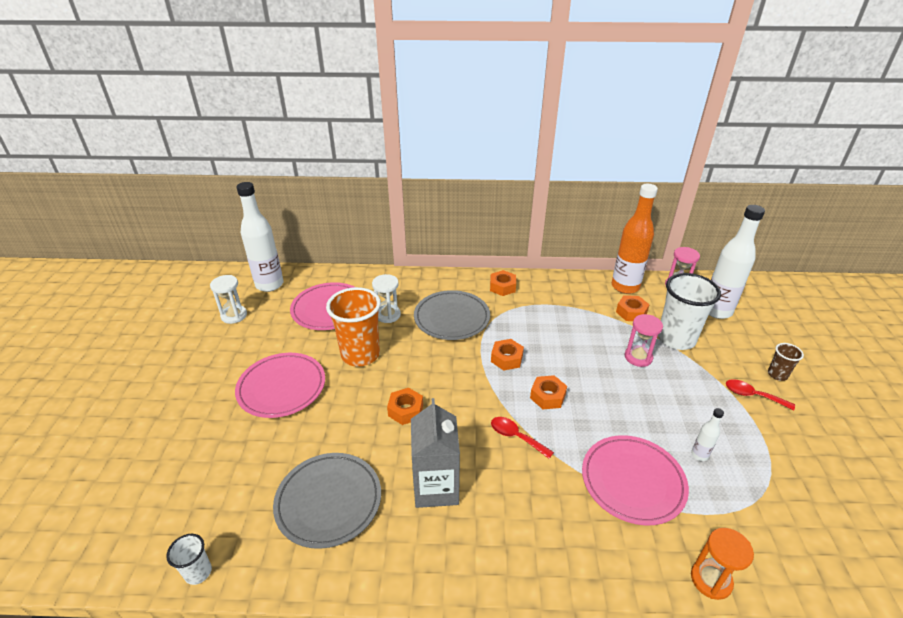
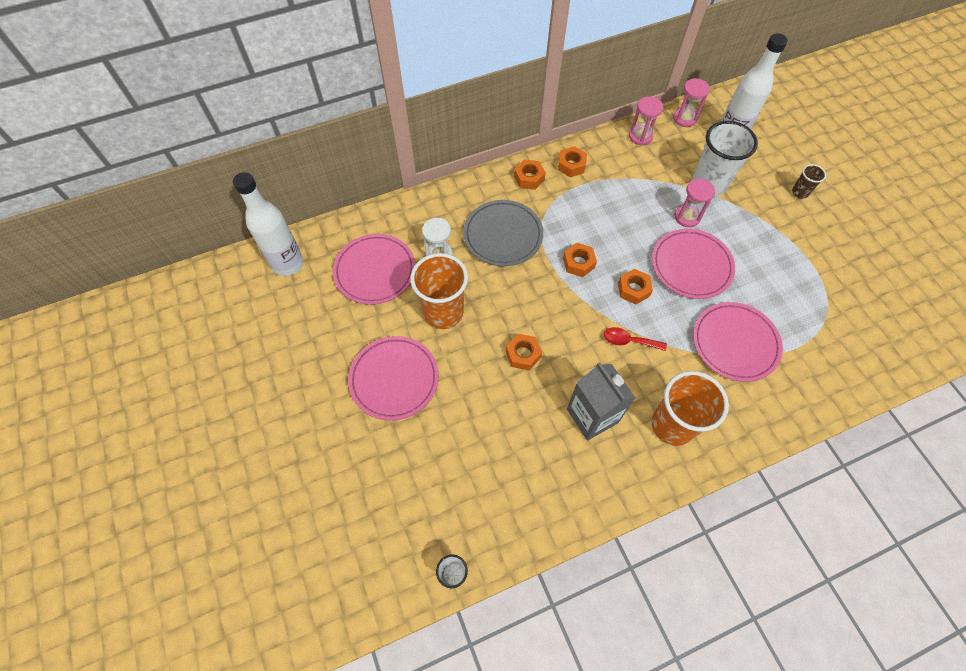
camera: 25 degrees left, 25 degrees up
(234, 315) = (280, 318): white hourglass -> none
(328, 501) = (515, 467): grey plate -> none
(516, 532) = (672, 425): none -> orange cup
(620, 397) = (691, 266): none -> pink plate
(625, 286) = (640, 136): orange bottle -> pink hourglass
(631, 312) = (659, 166): orange nut -> orange nut (571, 165)
(699, 455) = (772, 297): white bottle -> none
(711, 580) = (818, 400): orange hourglass -> none
(752, 395) = (789, 222): red spoon -> none

